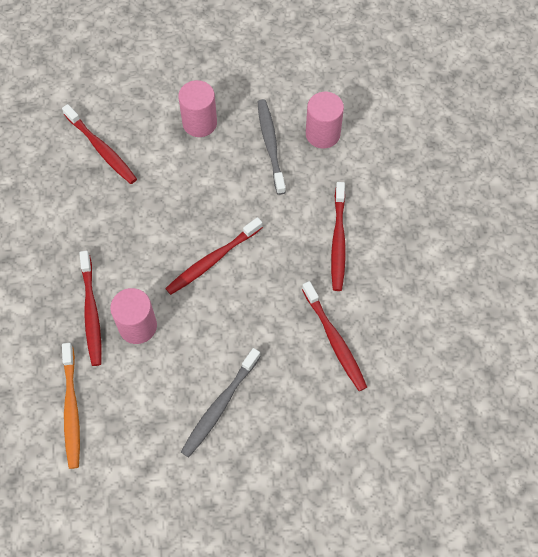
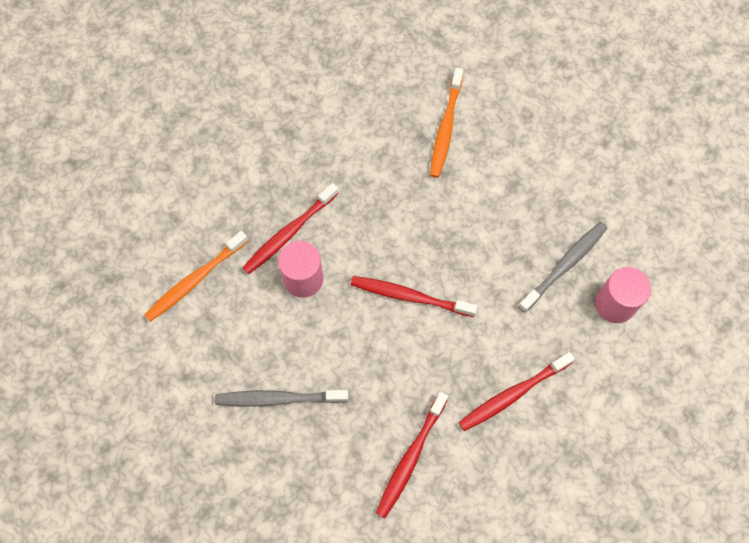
camera: 55 degrees right, 5 degrees up
(101, 149) = (445, 128): red toothbrush -> orange toothbrush
(199, 123) = (537, 188): pink cylinder -> none

